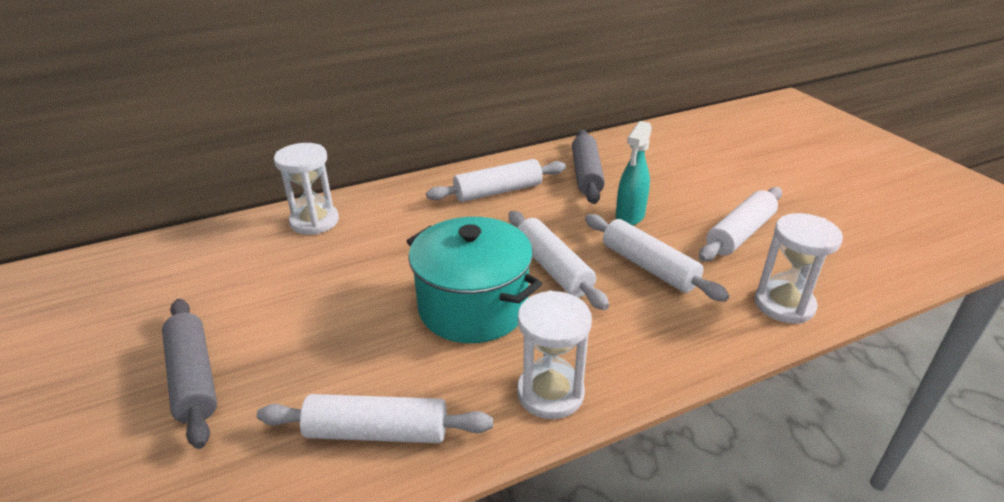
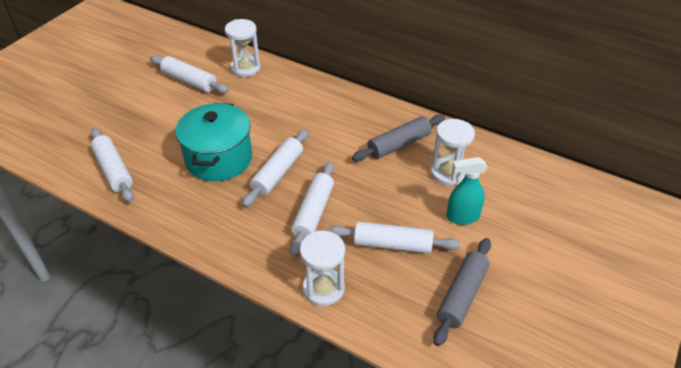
camera: 55 degrees right, 10 degrees up
(193, 378) = (111, 102): grey rolling pin -> grey rolling pin (461, 295)
(498, 191) = (339, 116): white rolling pin -> white rolling pin (189, 81)
(550, 393) = (173, 214): white hourglass -> white hourglass (448, 173)
(629, 216) = (364, 184): turquoise spray bottle -> turquoise spray bottle (462, 217)

